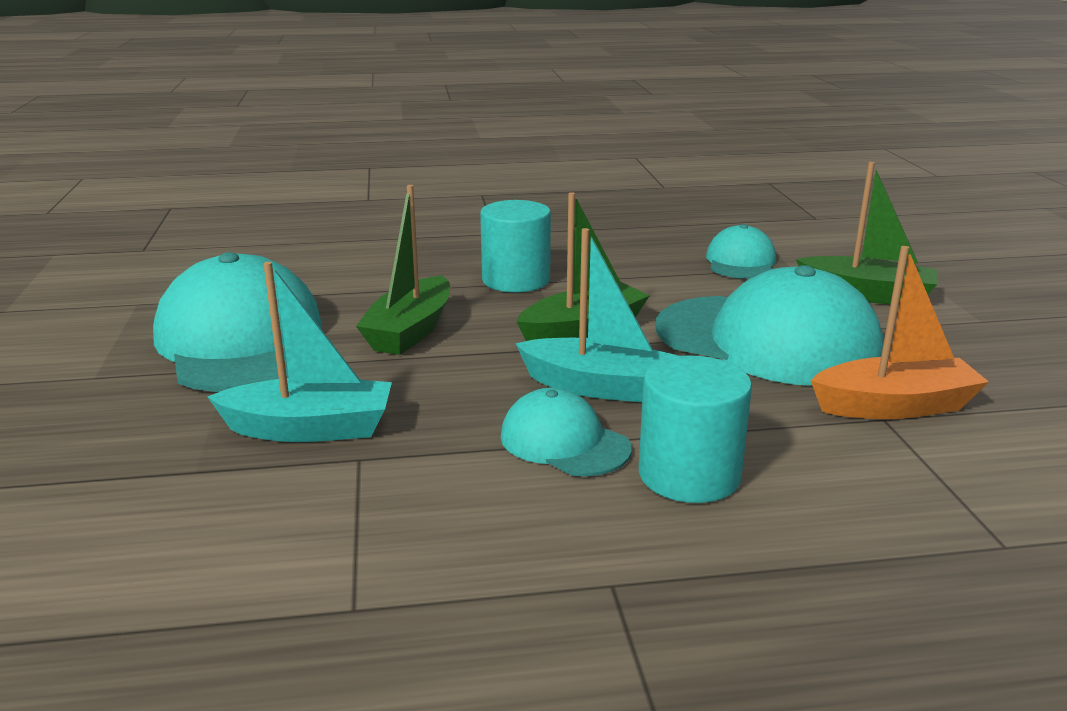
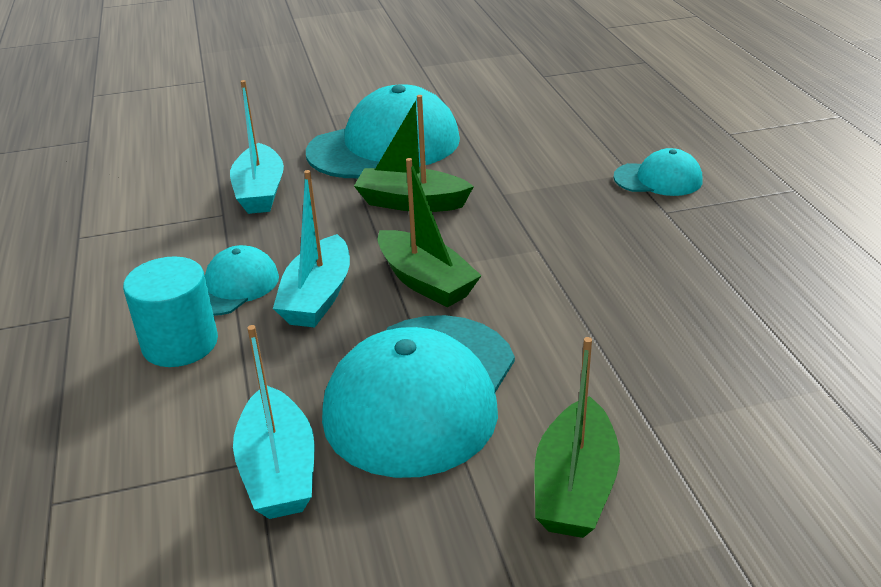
camera: 85 degrees right, 10 degrees up
(516, 280) = (536, 237): turquoise cylinder -> none
(740, 262) = (652, 381): turquoise cap -> turquoise cap (658, 179)
(894, 406) = (279, 470): orange boat -> turquoise boat

